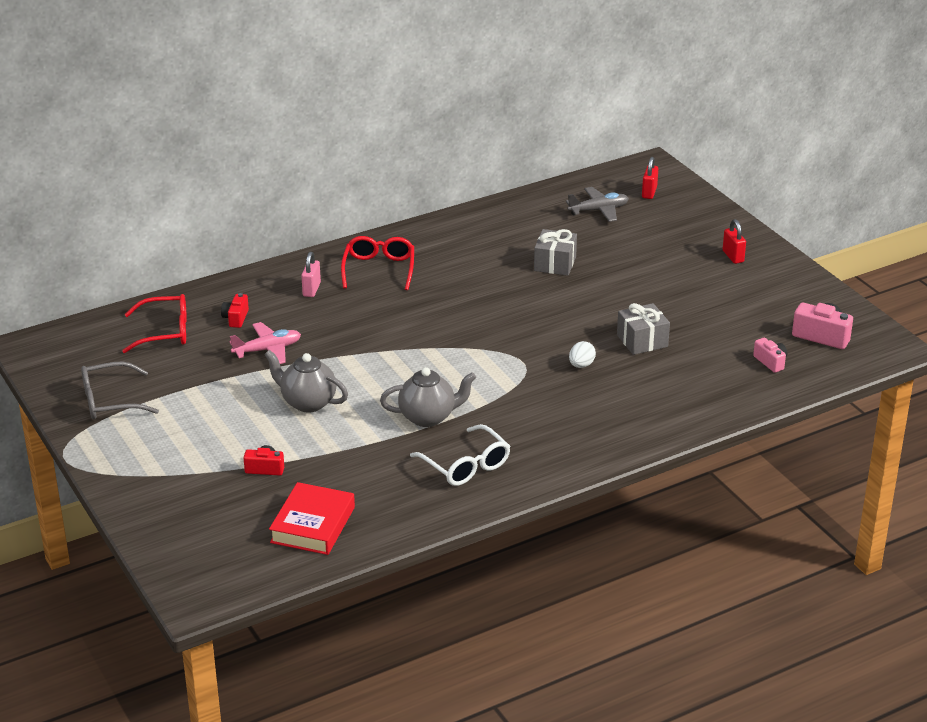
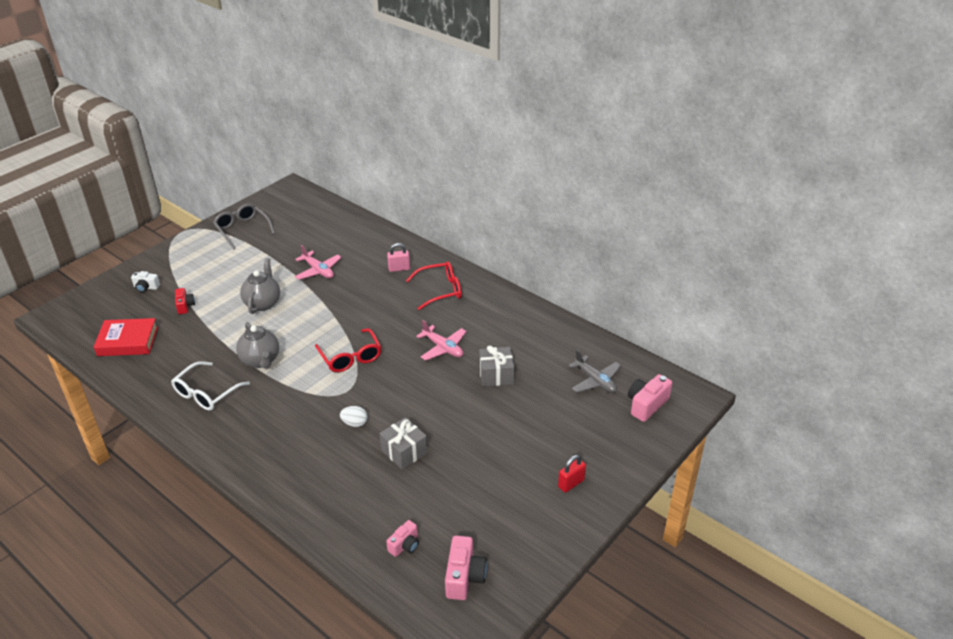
camera: 70 degrees right, 5 degrees up
(164, 332) = (323, 227): red glasses -> red glasses (350, 357)
(191, 501) = (146, 287): none -> white camera
(236, 318) = (350, 248): red camera -> none
(488, 287) = (443, 348): none -> pink plane
(649, 192) = (646, 405): red padlock -> pink camera

